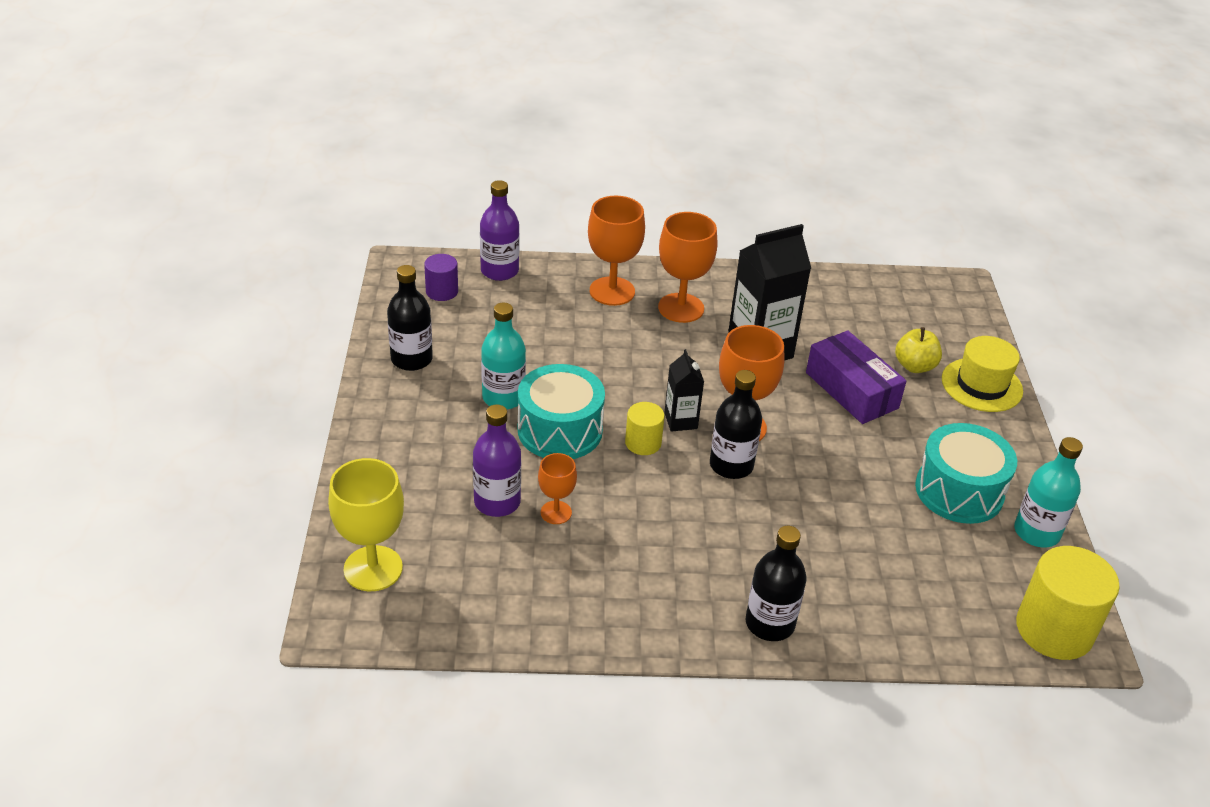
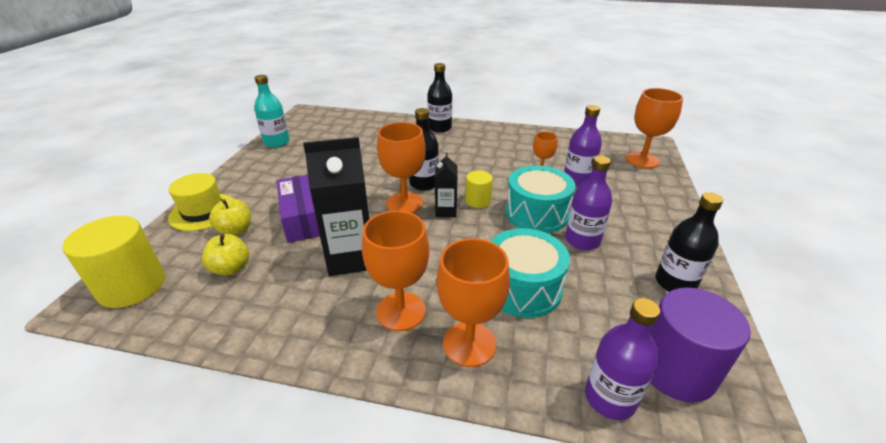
camera: 165 degrees left, 5 degrees down
(373, 568) = (642, 160): yellow goblet -> orange goblet
(442, 291) = (676, 369): purple cylinder -> purple cylinder, size x1.86
(503, 397) = (582, 240): turquoise bottle -> purple bottle
(872, 327) = (231, 268): none -> yellow apple
(959, 491) = (296, 160): turquoise drum -> turquoise drum (522, 288)
(1054, 629) = (313, 116): yellow cylinder -> yellow cylinder (132, 286)

